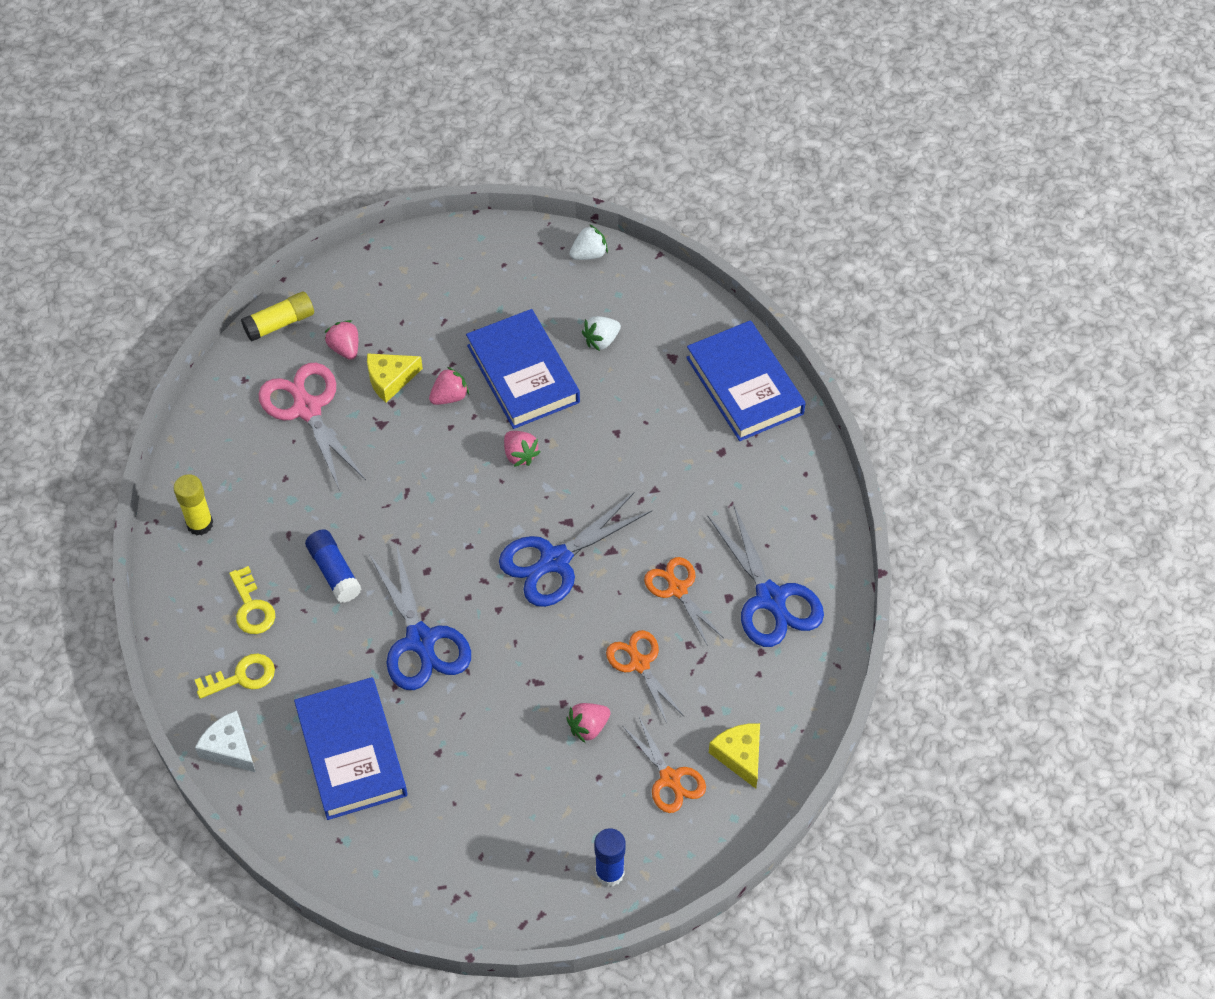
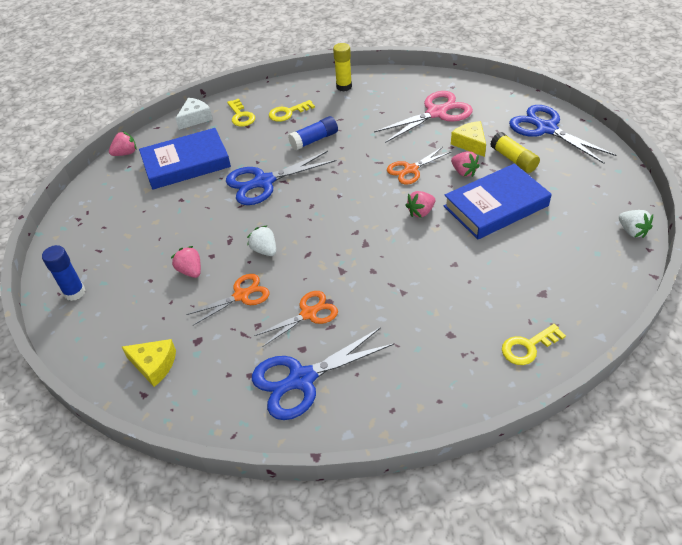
camera: 90 degrees right, 10 degrees down
(280, 323) = (501, 93): yellow glue stick -> yellow glue stick (513, 159)
(345, 348) = (490, 121): pink strawberry -> pink strawberry (126, 153)
(555, 560) = (330, 240): blue scissors -> blue scissors (546, 129)
(601, 340) = (544, 247): white strawberry -> white strawberry (264, 250)
(670, 778) = (141, 321): orange scissors -> orange scissors (411, 169)
(739, 755) = (154, 365): yellow cheese -> yellow cheese turned 45 degrees clockwise
(744, 386) = (528, 347): blue book -> yellow key

